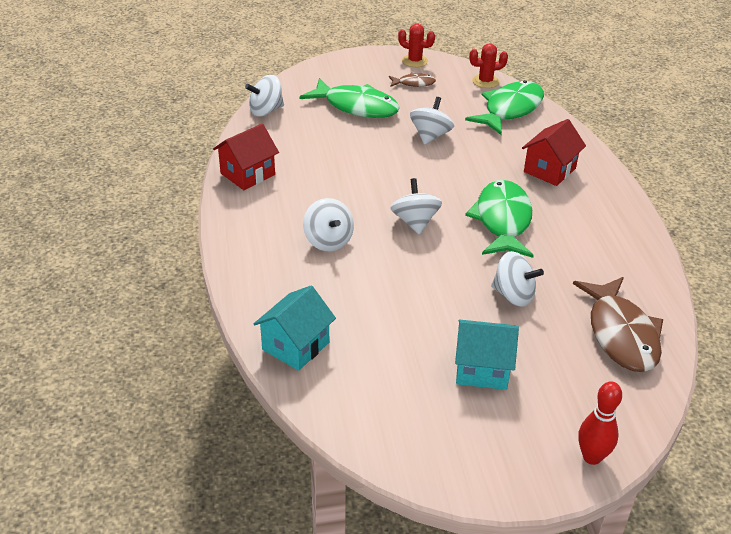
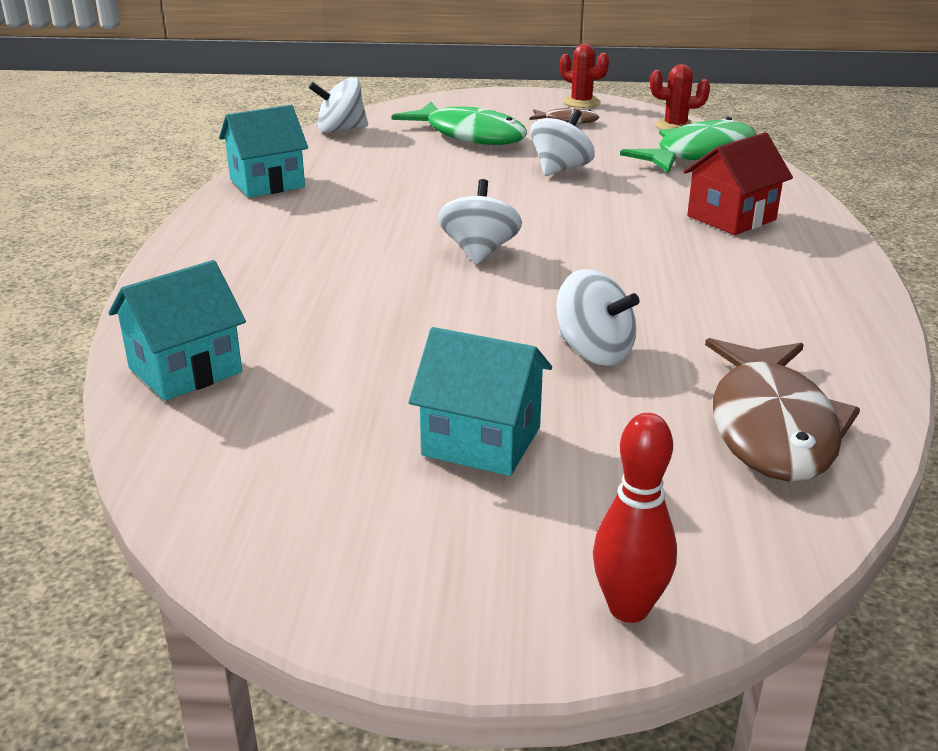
camera: 15 degrees right, 10 degrees down
(247, 174) = (267, 183): red house -> turquoise house
(328, 241) = (330, 258): white spinning top -> none
(502, 220) = (623, 264): green fish -> none

